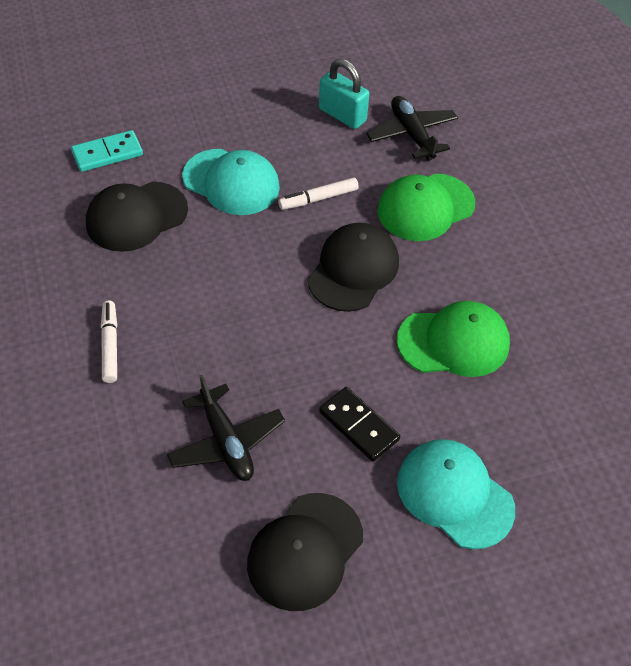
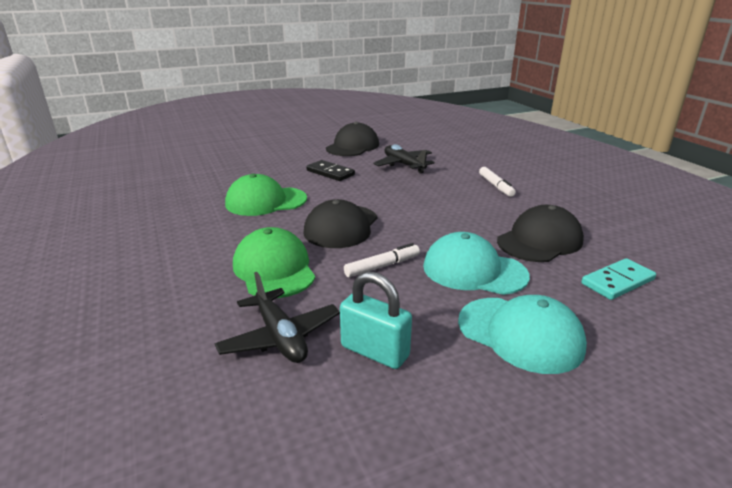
camera: 175 degrees right, 25 degrees down
(425, 207) = (274, 269): green cap -> green cap turned 75 degrees counterclockwise
(454, 495) = (277, 160): turquoise cap -> turquoise cap (520, 334)

